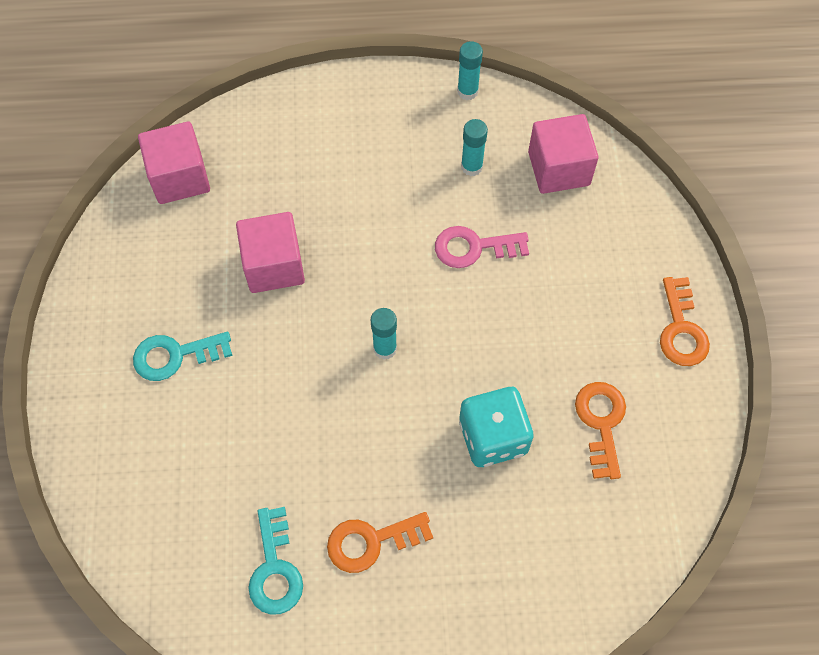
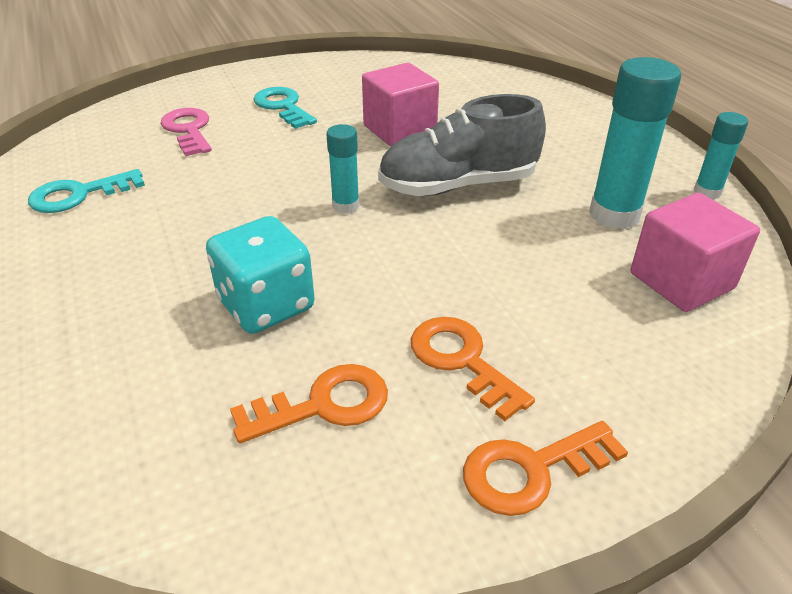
camera: 70 degrees right, 25 degrees down
(179, 177) = (453, 75): pink cube -> none
(371, 541) = (113, 244): orange key -> orange key (462, 361)
(389, 255) = (457, 185): none -> grey shoe
(471, 167) = (614, 214): turquoise glue stick -> turquoise glue stick, size x1.80
(474, 247) = (511, 238): pink key -> pink key (188, 130)

